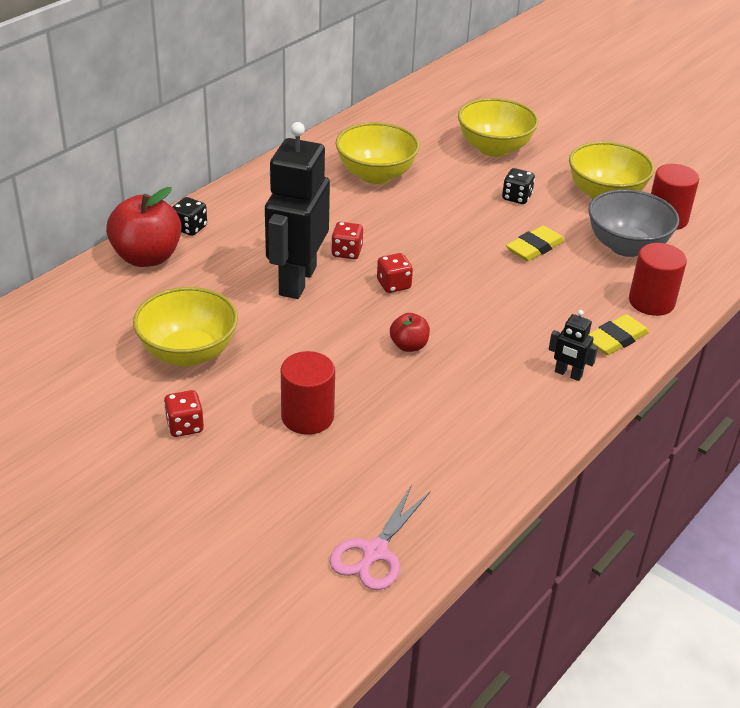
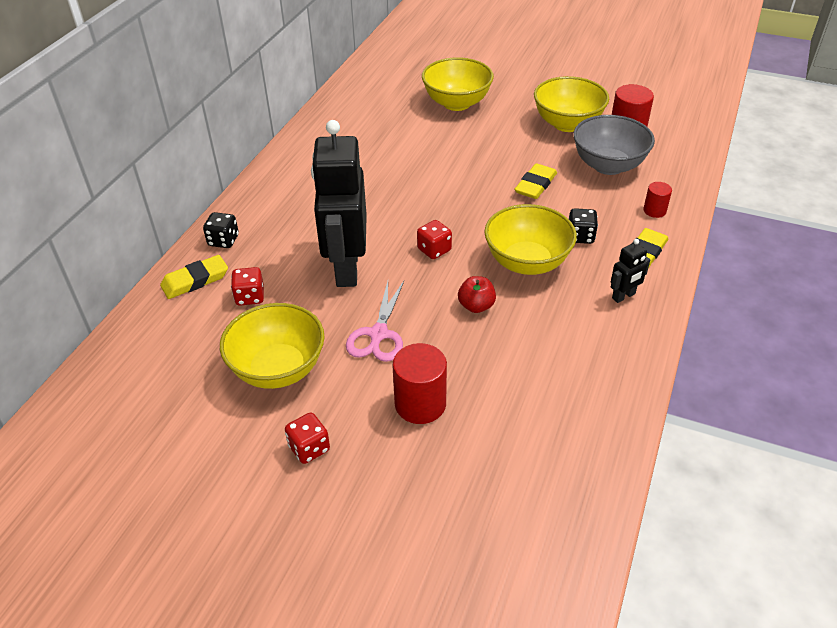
camera: 15 degrees left, 5 degrees up
(147, 257) = (195, 280): red apple -> yellow eraser
(346, 252) = (378, 229): red dice -> red dice (250, 297)
(375, 552) = (549, 529): pink scissors -> pink scissors (378, 334)
(376, 175) = (368, 150): yellow bowl -> yellow bowl (527, 262)
(516, 197) = (497, 143): black dice -> black dice (580, 236)
(568, 374) = (623, 296): black robot -> black robot turned 45 degrees counterclockwise
(651, 302) = (654, 211): red cylinder -> red cylinder, size x0.56

